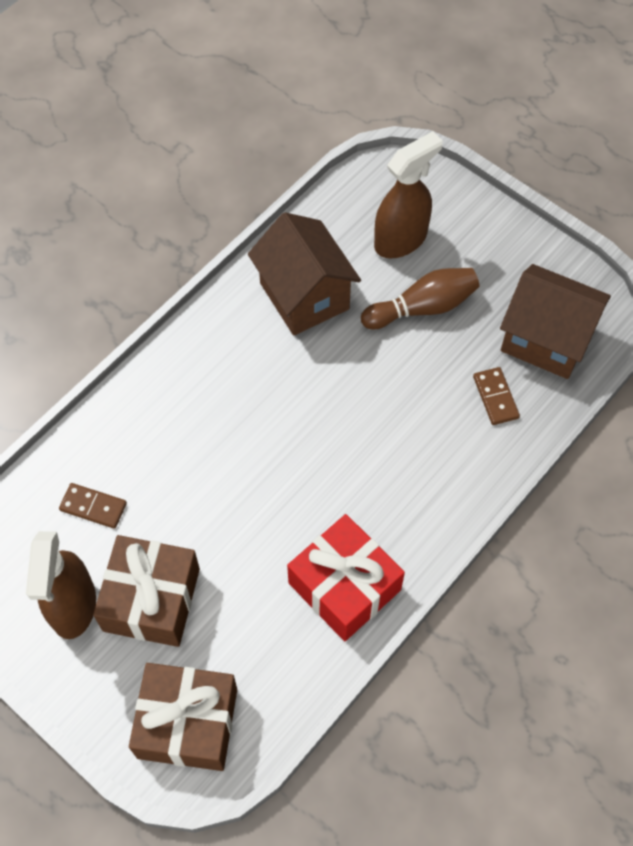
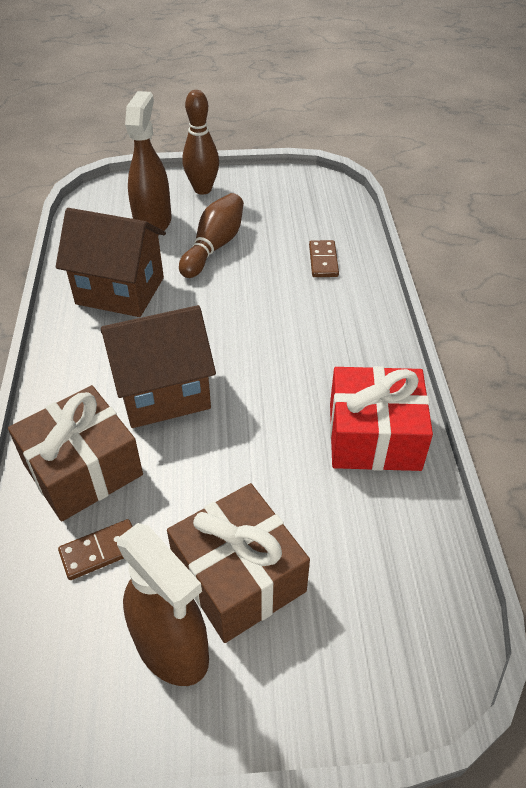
camera: 45 degrees left, 15 degrees down
(187, 723) = (388, 645): brown gift -> brown gift (83, 469)
(483, 231) = (202, 189): none -> brown bowling pin
(495, 397) = (323, 261): brown domino -> brown domino turned 60 degrees clockwise
(546, 340) = (313, 215): brown house -> brown house (163, 392)

